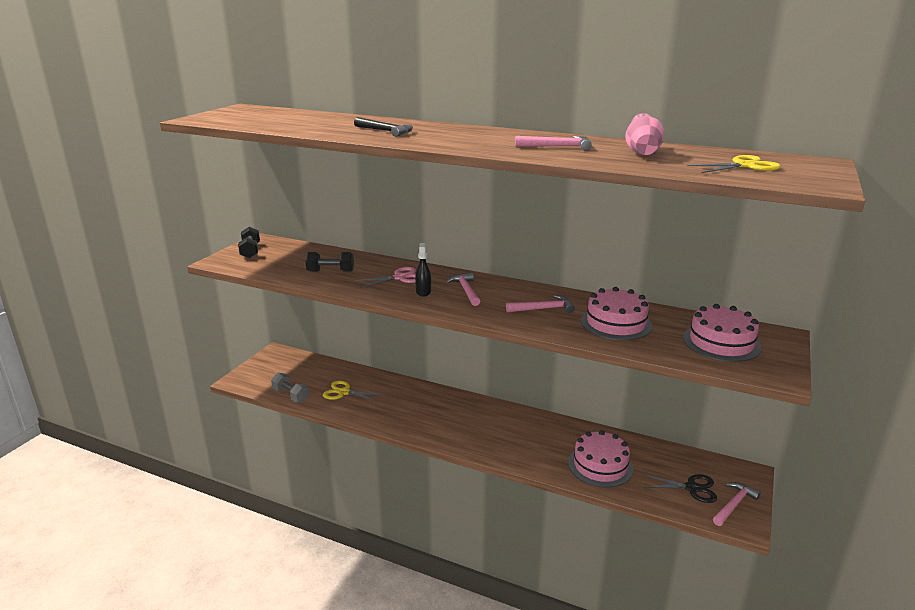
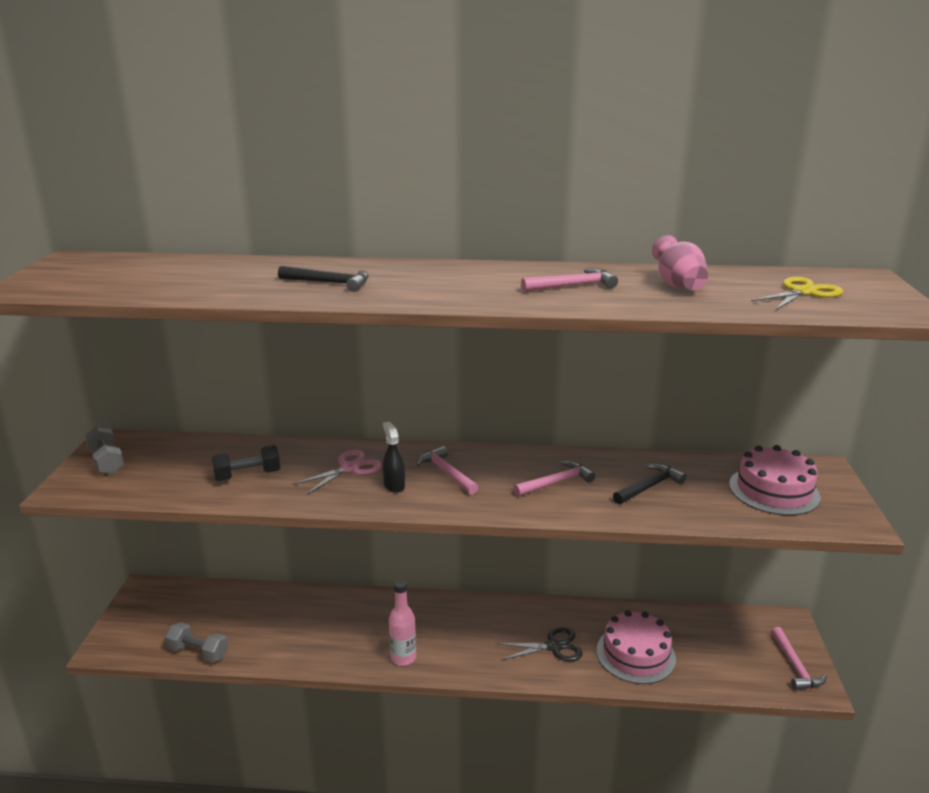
camera: 20 degrees left, 0 degrees up
(250, 251) = (107, 462): black dumbbell -> grey dumbbell
(344, 392) = (272, 629): yellow scissors -> none
(423, 428) = (403, 658): none -> pink bottle
(616, 323) = (650, 487): pink cake -> black hammer
(692, 488) = (744, 657): black scissors -> black scissors (554, 646)
(734, 504) = (795, 666): pink hammer -> pink hammer turned 150 degrees clockwise

